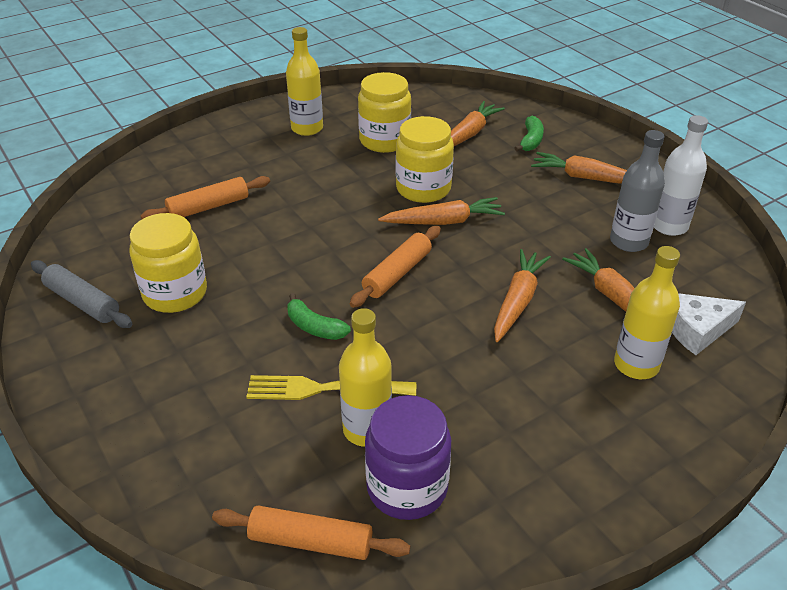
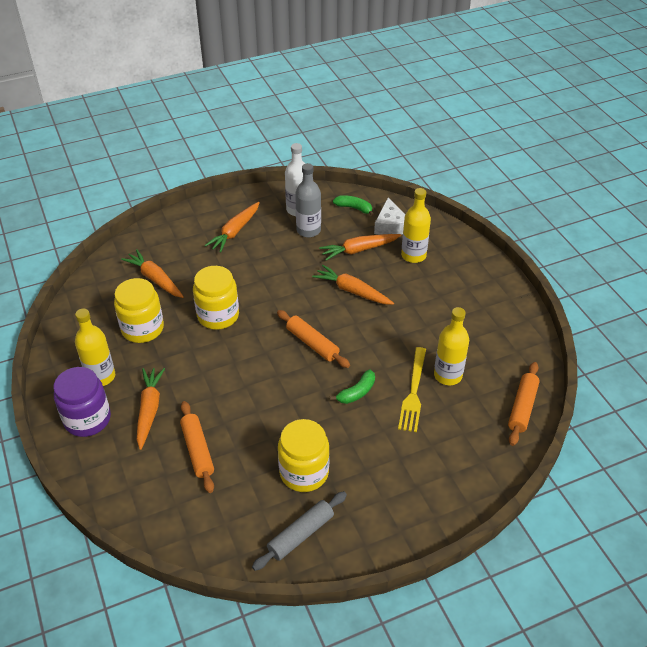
camera: 80 degrees left, 5 degrees up
(407, 487) = (490, 363): purple jar -> purple jar (87, 419)
(443, 221) = (262, 311): orange carrot -> orange carrot (149, 410)
(531, 140) = (178, 248): green banana -> green banana (354, 208)

